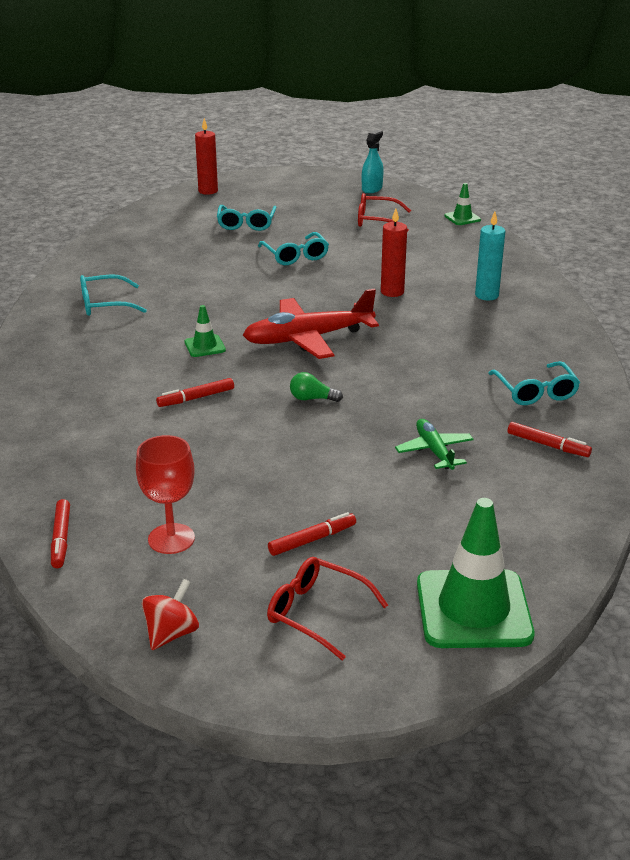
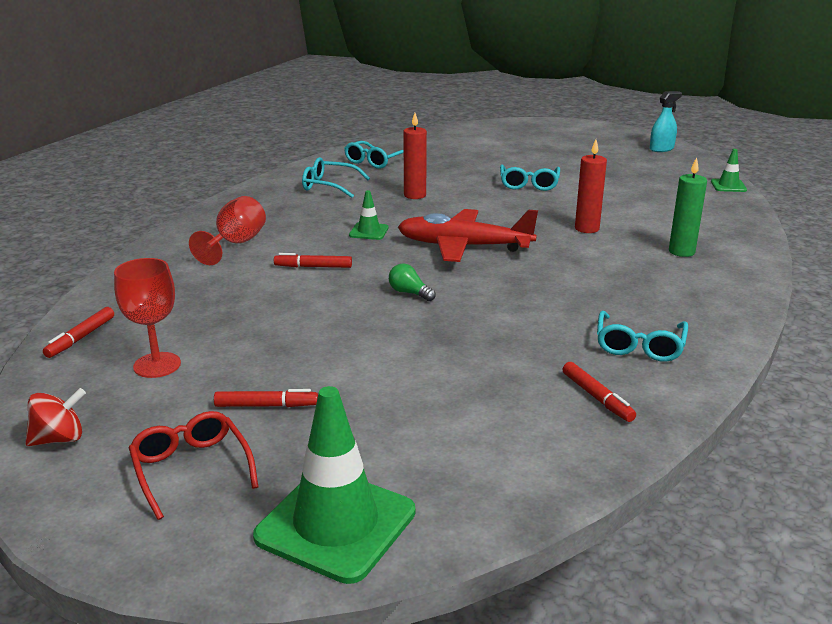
camera: 30 degrees right, 5 degrees down
(89, 395) = (235, 244): none -> red goblet
(208, 191) = (510, 127): red candle -> red candle (415, 195)
(246, 224) = (514, 154): turquoise glasses -> turquoise glasses (375, 161)
(377, 220) = (638, 173): red glasses -> none
(434, 451) = (471, 367): green plane -> none
(486, 295) = (681, 252): turquoise candle -> green candle

